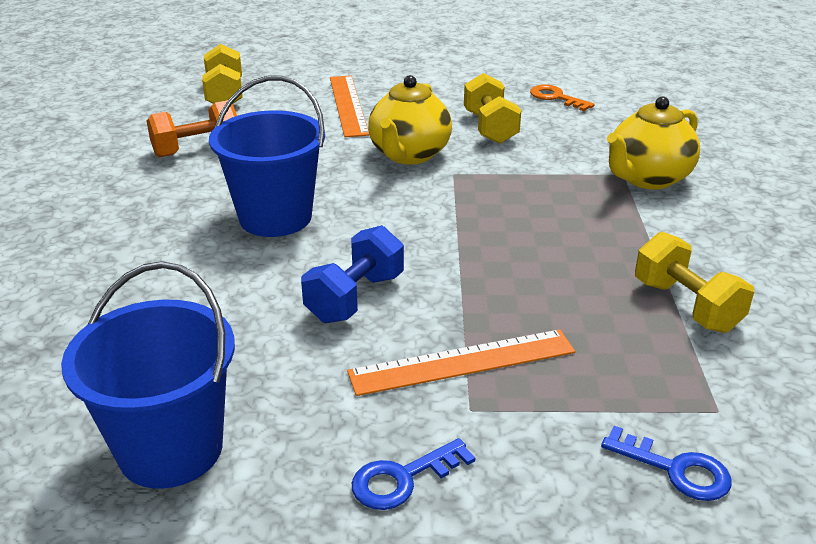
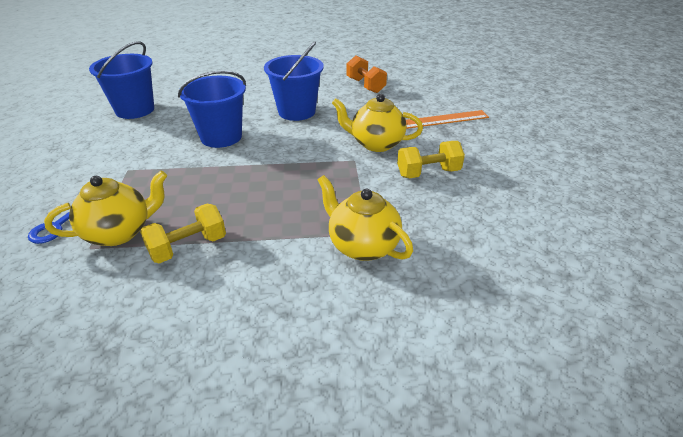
camera: 85 degrees right, 5 degrees up
(225, 95) = (437, 84): yellow dumbbell -> none
(355, 298) = (221, 137): blue dumbbell -> blue bucket
(403, 478) = (94, 155): blue key -> none
(462, 362) = (162, 167): orange ruler -> none
(556, 98) = (502, 205): orange key -> none
(669, 381) = (120, 232): none -> yellow teapot

